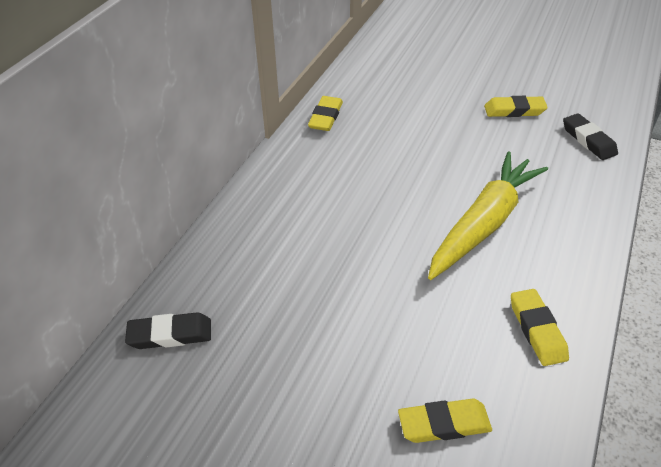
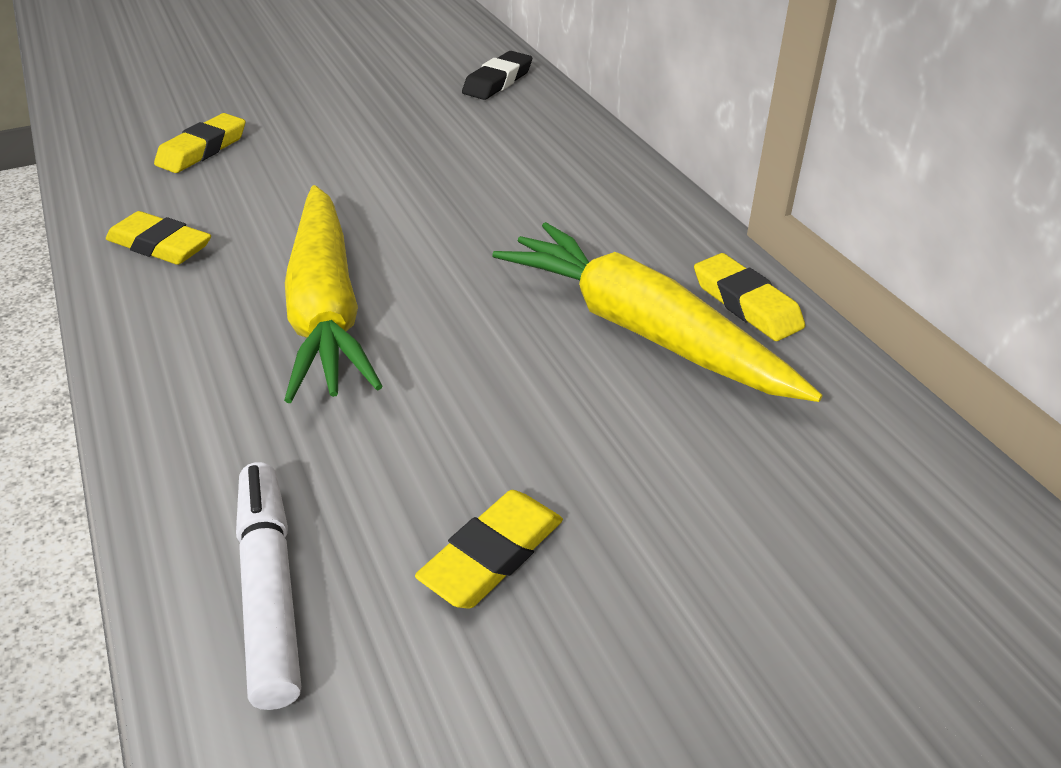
camera: 130 degrees right, 5 degrees down
(376, 132) = (643, 330): none -> yellow carrot
(588, 140) = (269, 589): black eraser -> white marker

